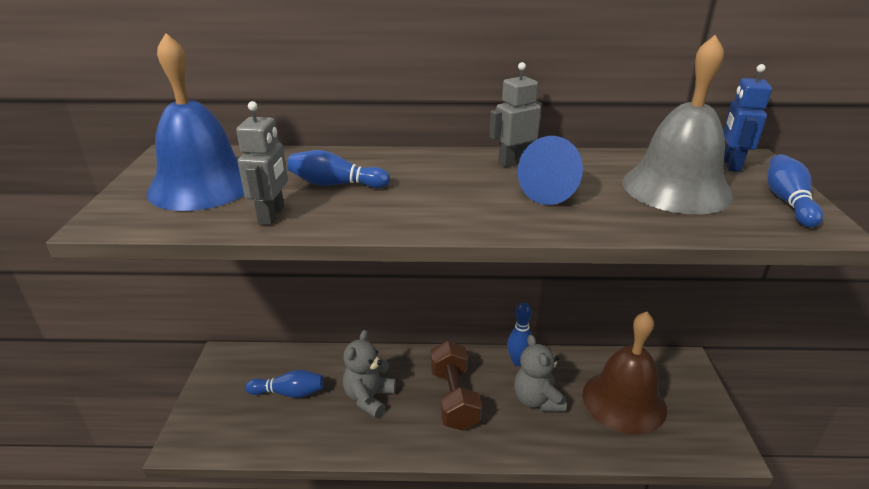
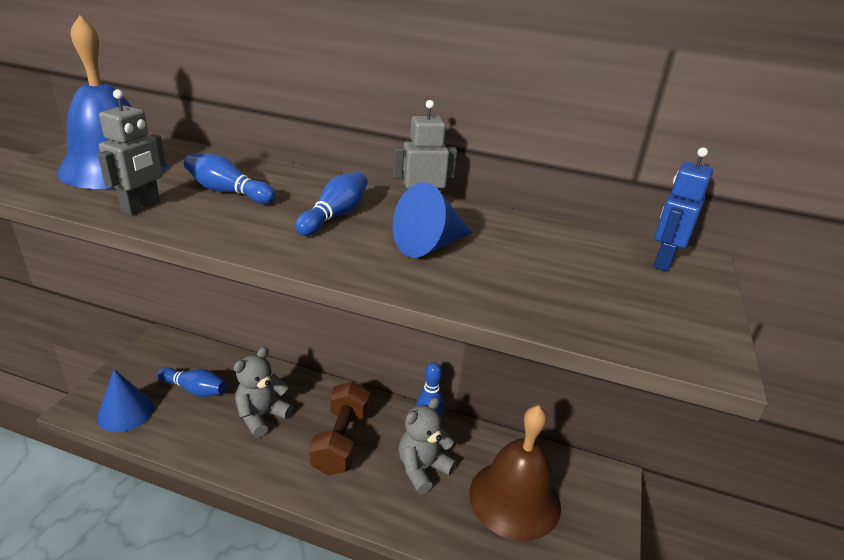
camera: 15 degrees right, 0 degrees up
(234, 433) = (126, 412): none -> blue cone
(537, 400) = (422, 469): grey teddy bear -> grey teddy bear turned 45 degrees clockwise
(676, 188) = (570, 272): grey bell -> none
(788, 202) = (691, 317): blue bowling pin -> blue bowling pin (335, 216)

